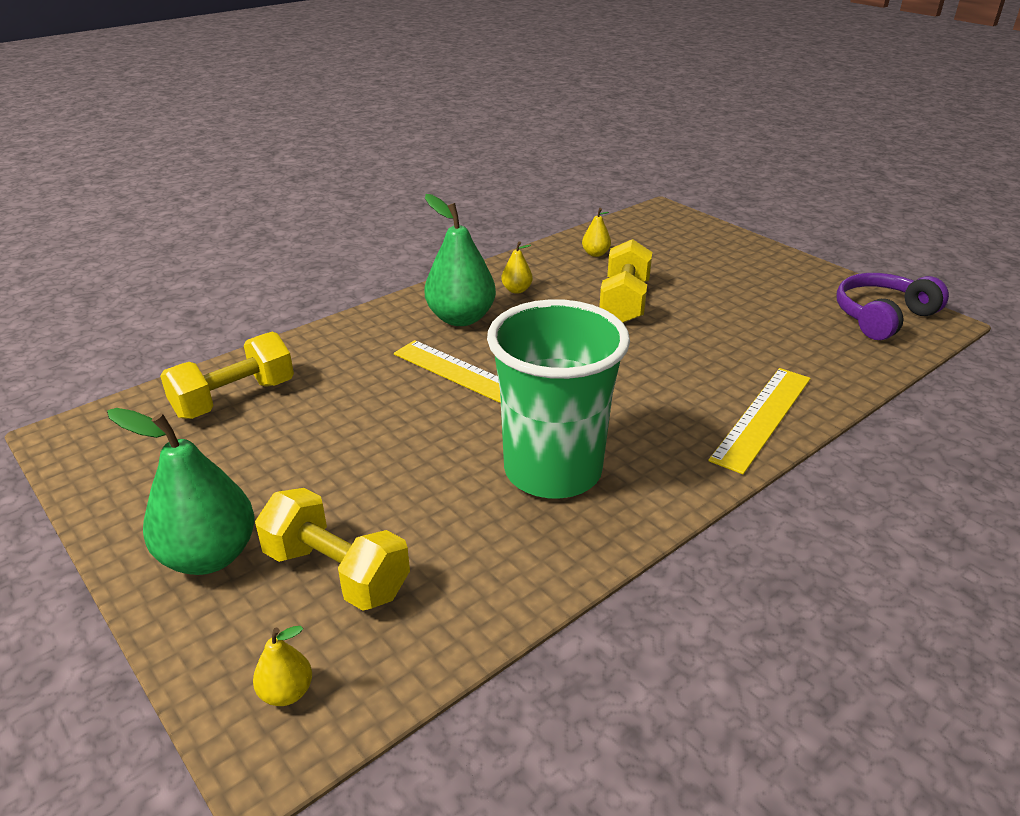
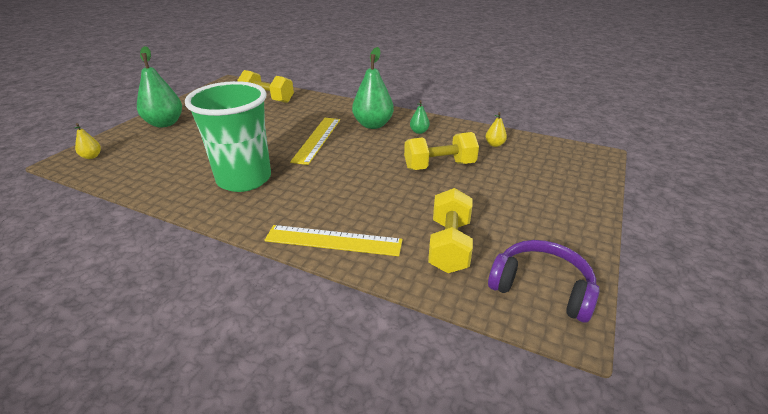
camera: 65 degrees right, 0 degrees up
(336, 572) = (158, 148): yellow dumbbell -> yellow dumbbell (449, 245)
(517, 290) = (419, 131): yellow pear -> green pear

